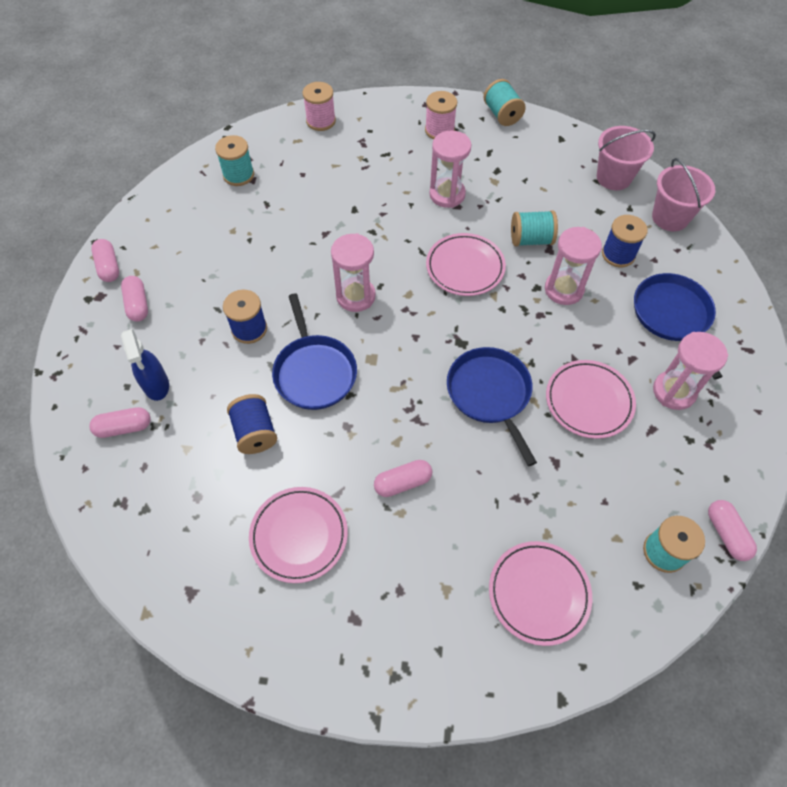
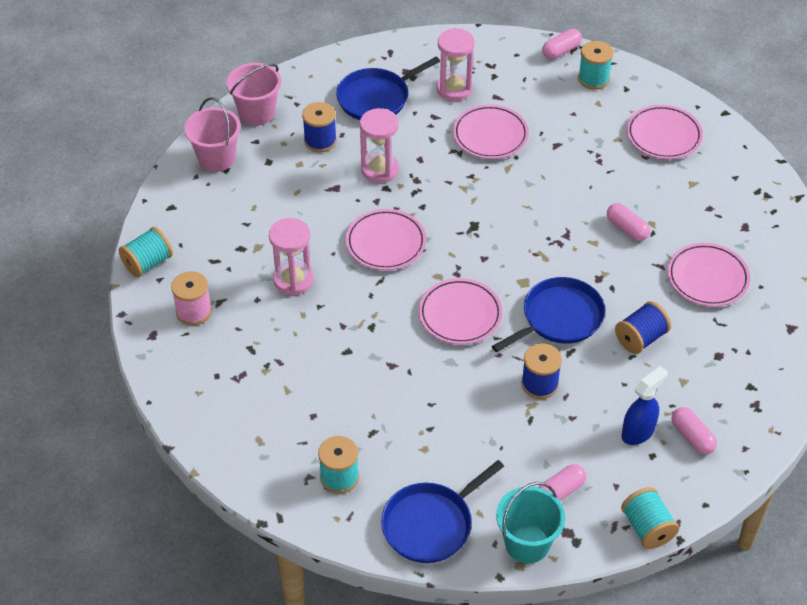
camera: 110 degrees left, 10 degrees down
(109, 267) = (527, 543): pink capsule -> turquoise bucket
(321, 121) = (217, 428): pink spool -> none
(355, 296) = (460, 314): pink hourglass -> pink plate
(490, 394) = (516, 195): blue pan -> blue pan (431, 524)
(530, 240) = (328, 203): turquoise spool -> turquoise spool (647, 528)

